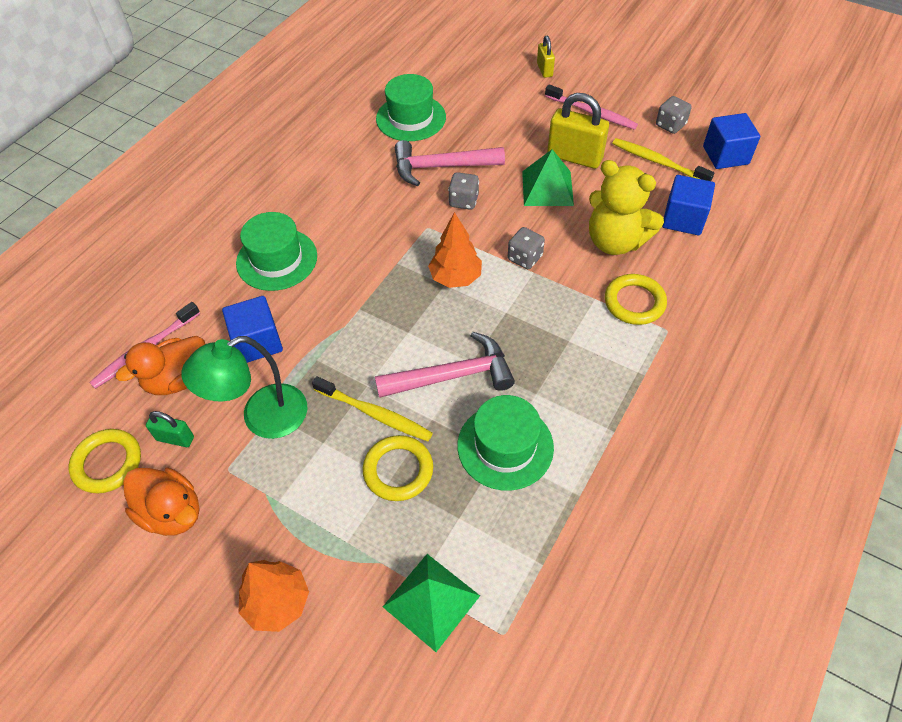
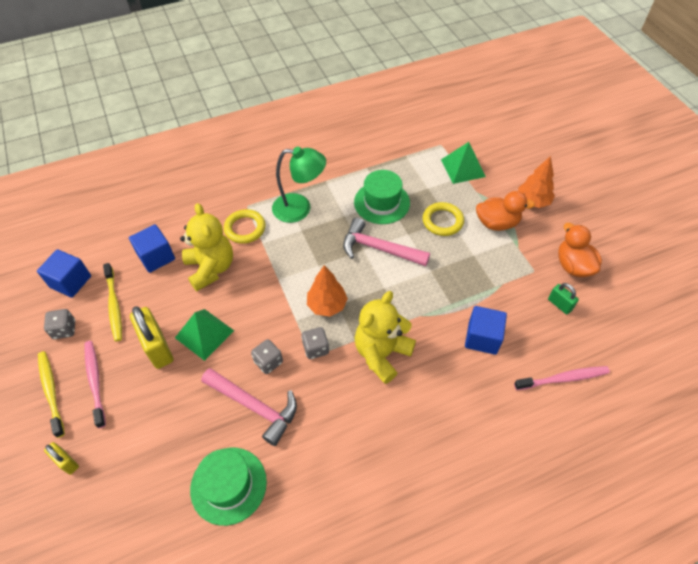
camera: 145 degrees left, 0 degrees up
(107, 463) = (606, 313): yellow ring -> none
(178, 379) = (546, 342): orange duck -> orange duck (497, 223)
(262, 418) = (502, 287): green lamp -> green lamp (300, 208)
(277, 259) = (436, 398): green hat -> none
(359, 266) = (381, 354): none -> yellow teddy bear
(375, 414) = (436, 253): yellow toothbrush -> yellow toothbrush (51, 391)
(525, 258) = (273, 292): grey dice -> grey dice (316, 348)
(544, 70) = (67, 462): yellow padlock -> yellow padlock turned 75 degrees counterclockwise

